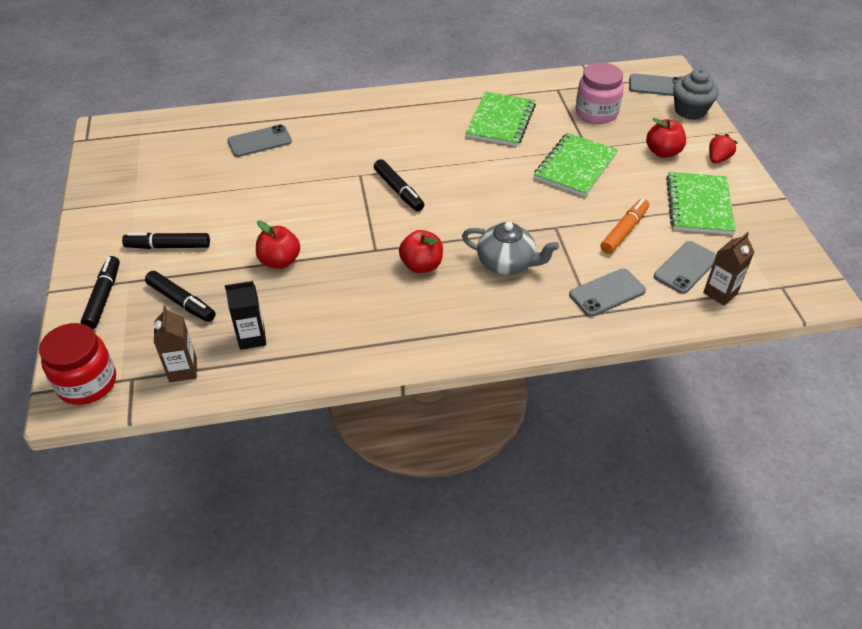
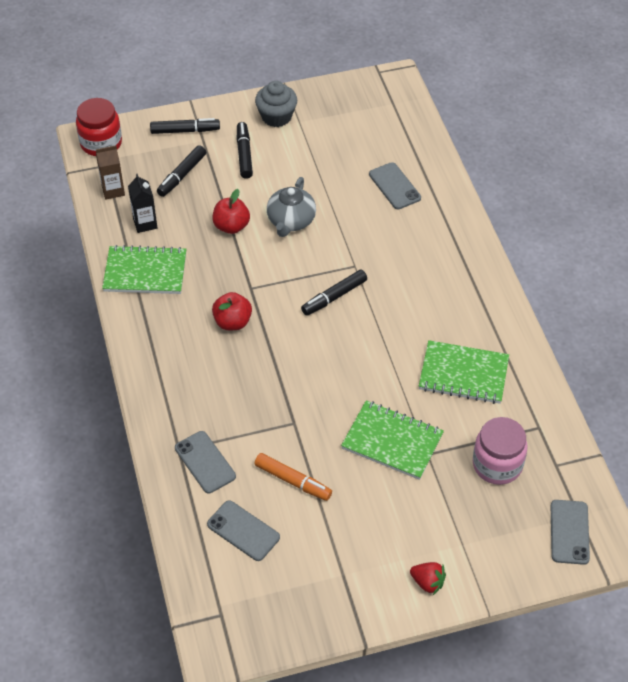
camera: 85 degrees right, 5 degrees up
(507, 263) = (240, 385): grey teapot -> grey teapot (291, 221)
(663, 152) = (431, 527): red apple -> none
(690, 110) = (521, 563): grey cupcake -> grey cupcake (276, 117)
(699, 205) = (341, 553): green notebook -> green notebook (145, 272)
(720, 293) = (209, 557): brown carton -> none

